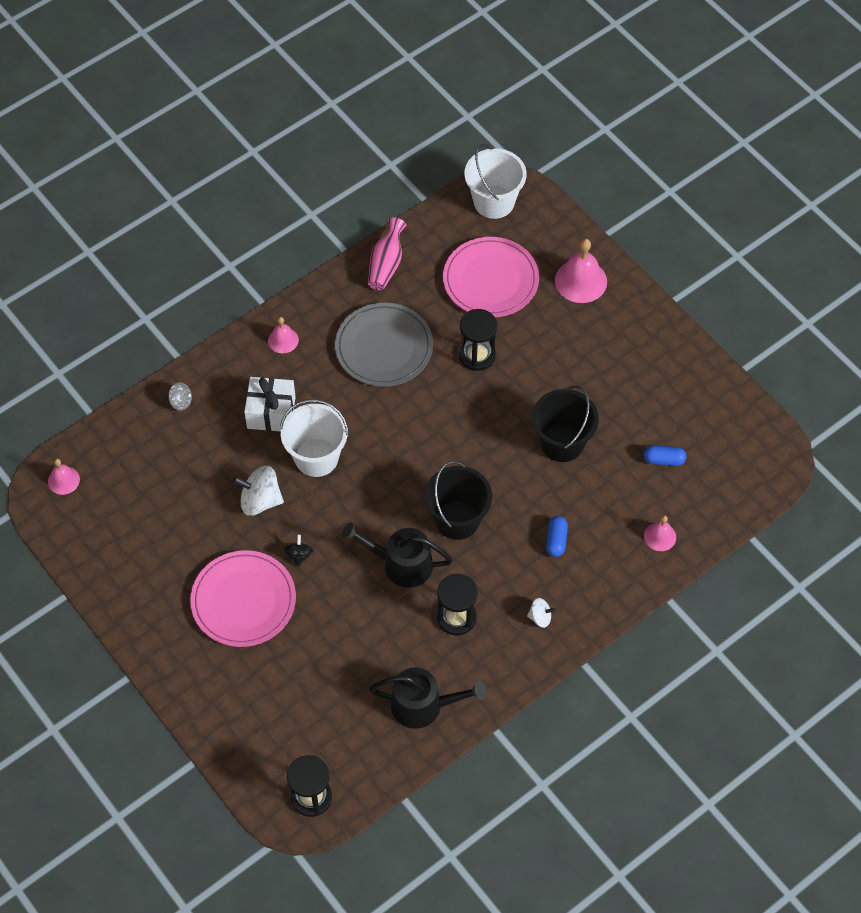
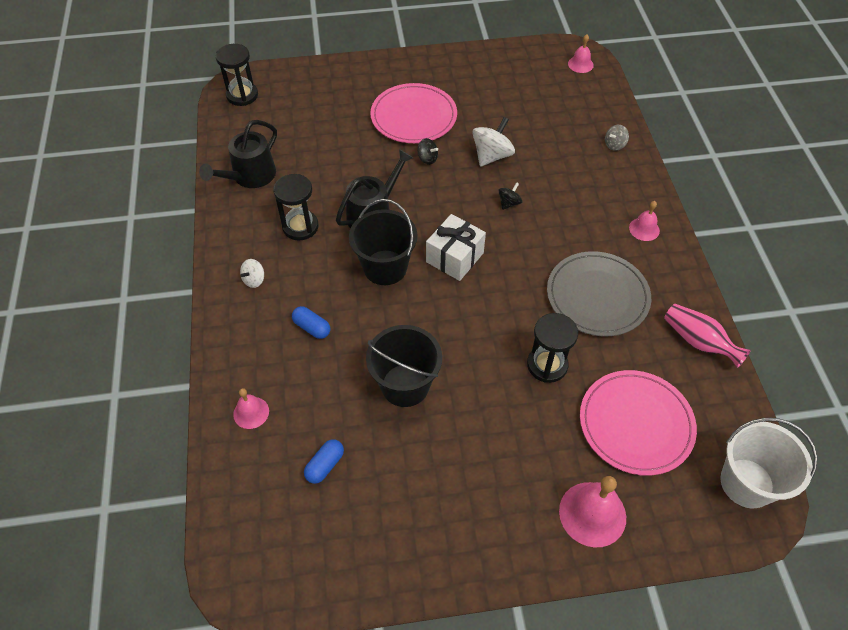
camera: 120 degrees right, 5 degrees down
(271, 412) = (571, 193): white gift -> white gift (454, 257)
(316, 457) = (509, 203): white bucket -> black spinning top

